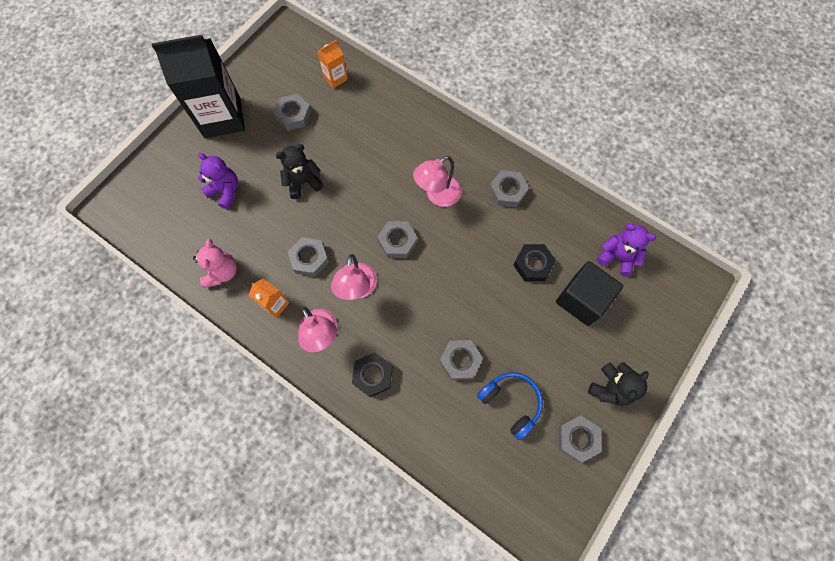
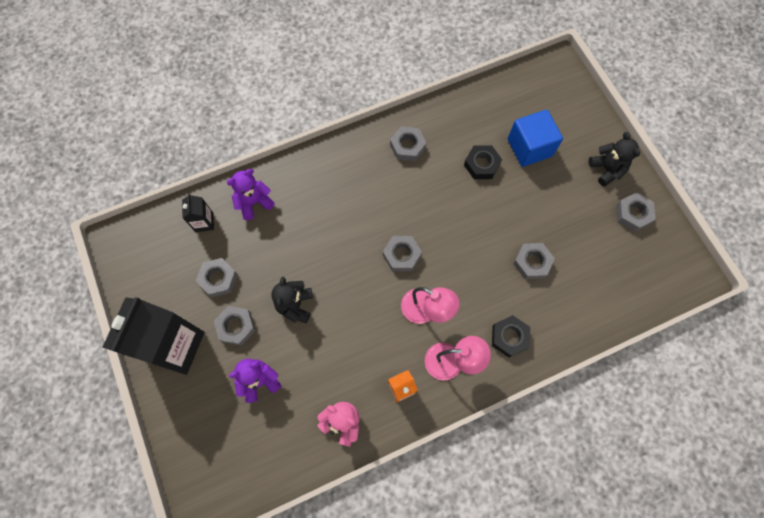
camera: 60 degrees left, 0 degrees up
(309, 259) = (374, 337): grey nut -> grey nut (236, 326)
(335, 78) = (204, 222): orange carton -> black carton
(437, 196) = (378, 201): pink lamp -> none
(510, 403) = (584, 244): blue headphones -> none
(582, 299) = (529, 147): black cube -> blue cube
(617, 257) = (509, 103): purple teddy bear -> purple teddy bear (254, 202)

